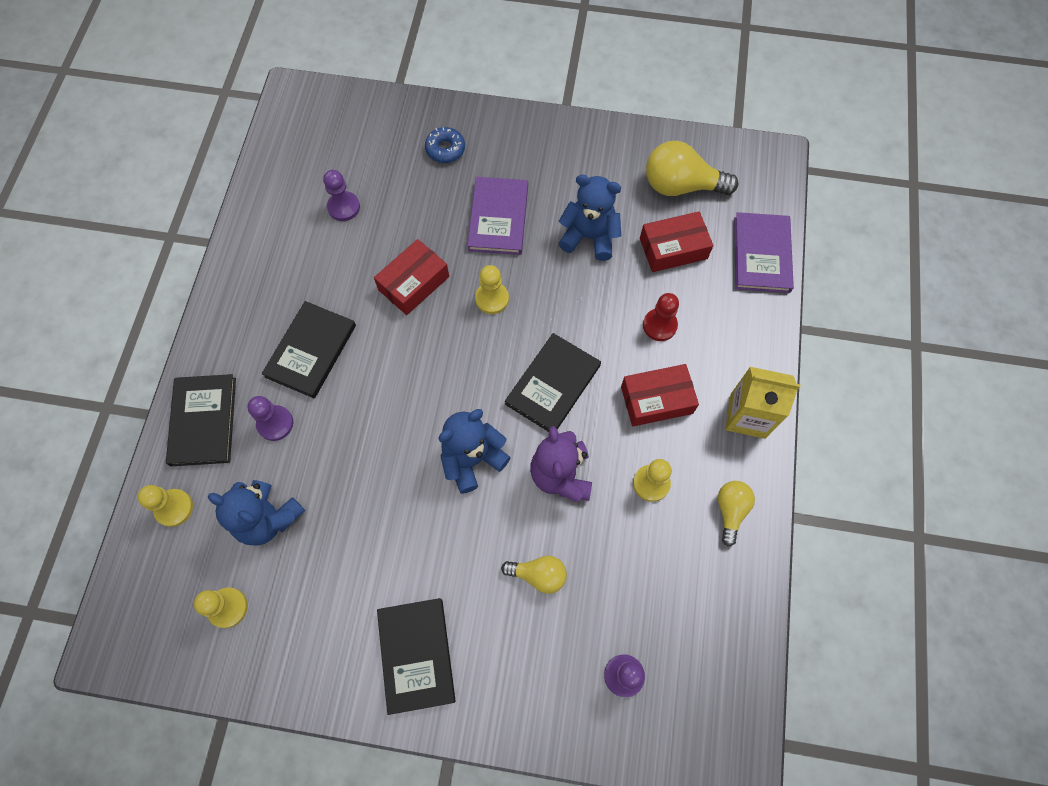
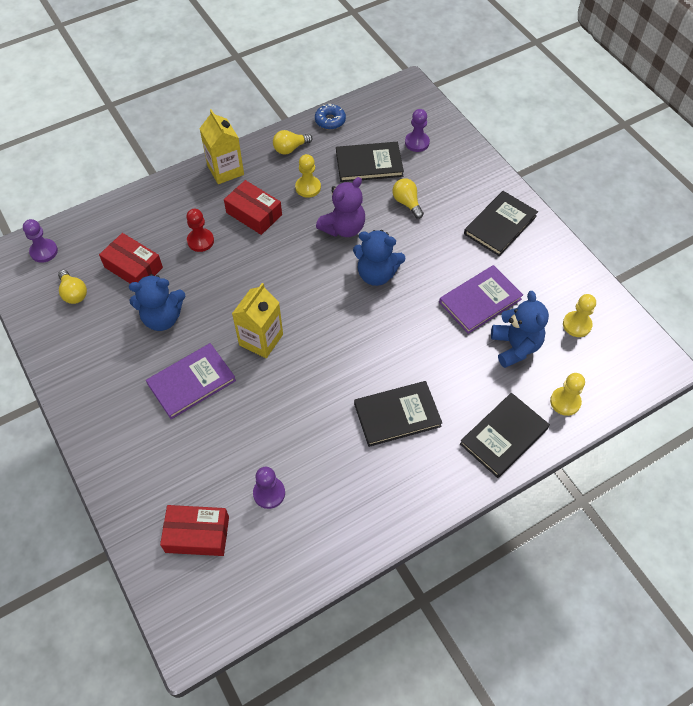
camera: 130 degrees left, 10 degrees down
(275, 423) = (462, 393): purple pawn -> purple pawn (44, 251)
(414, 283) = (291, 394): red box -> red box (197, 534)
(445, 149) = (155, 464): blue donut -> blue donut (330, 120)
(492, 299) = (261, 339): yellow pawn -> yellow carton
(553, 385) = (291, 267): black book -> black book (369, 164)
(589, 237) = (162, 318): blue teddy bear -> blue teddy bear turned 75 degrees counterclockwise
(681, 186) = (74, 293): yellow light bulb -> yellow light bulb, size x0.58
(761, 254) = (100, 221): purple book -> purple book (480, 301)

